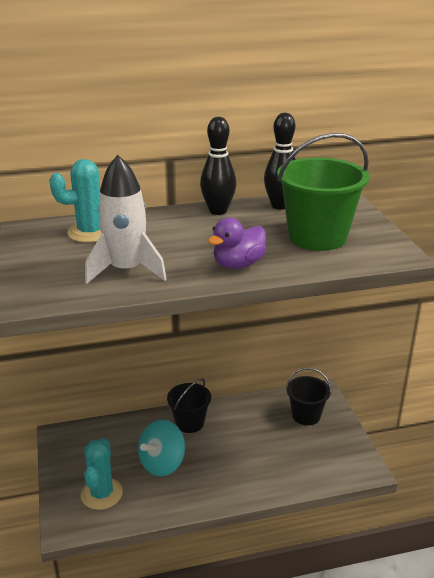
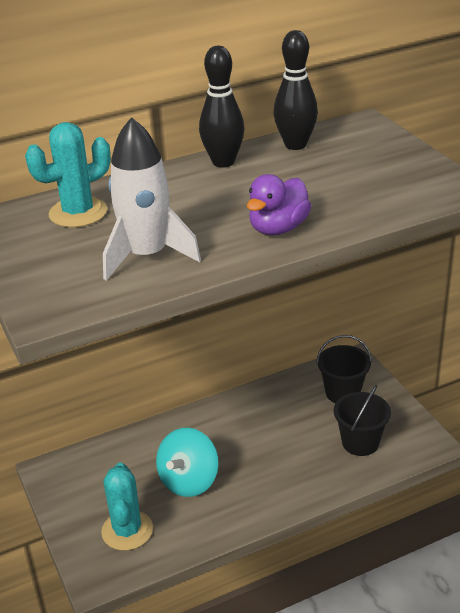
camera: 10 degrees left, 5 degrees up
(189, 423) = (206, 426): black bucket -> black bucket (360, 442)
(317, 237) = (356, 180): green bucket -> none

